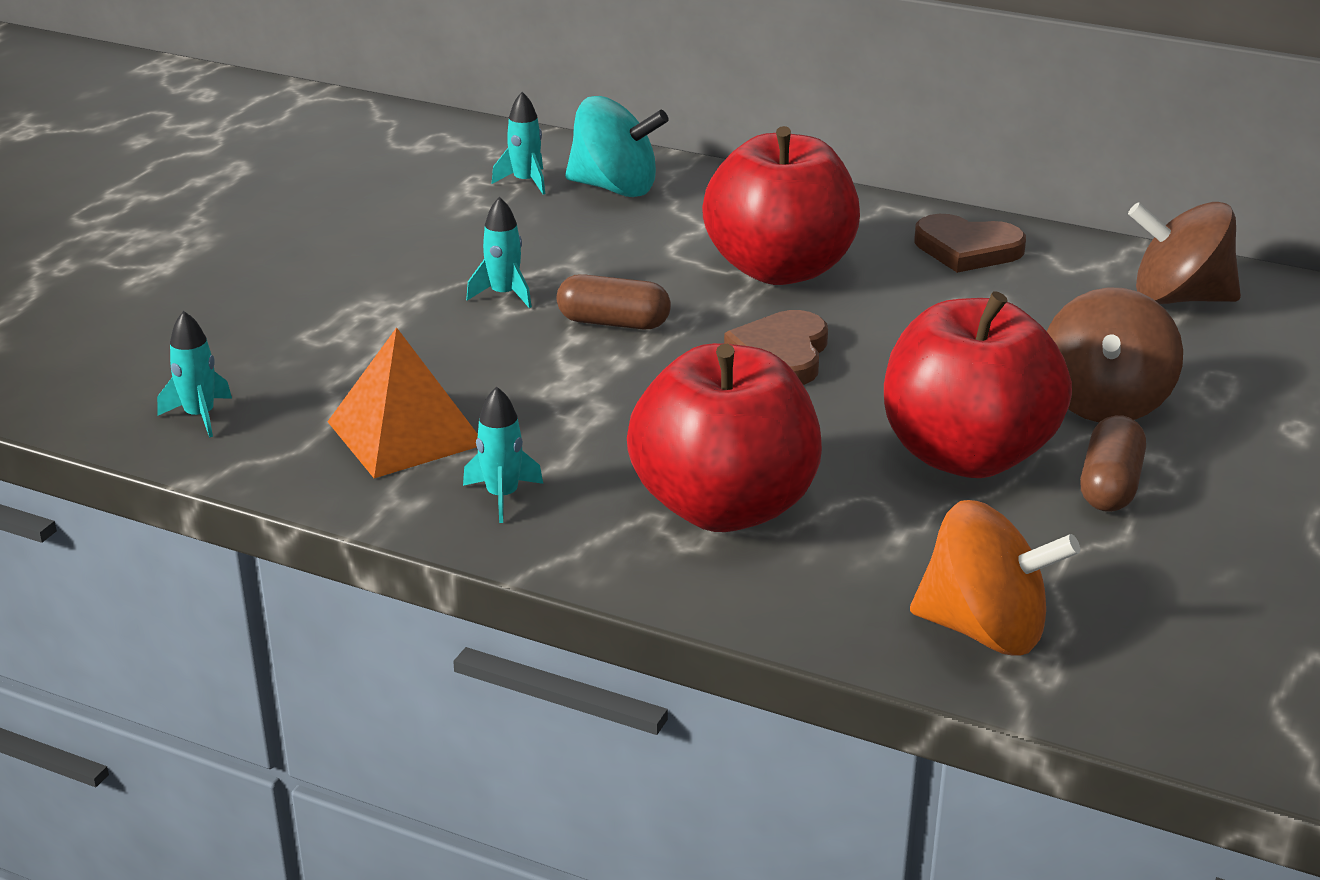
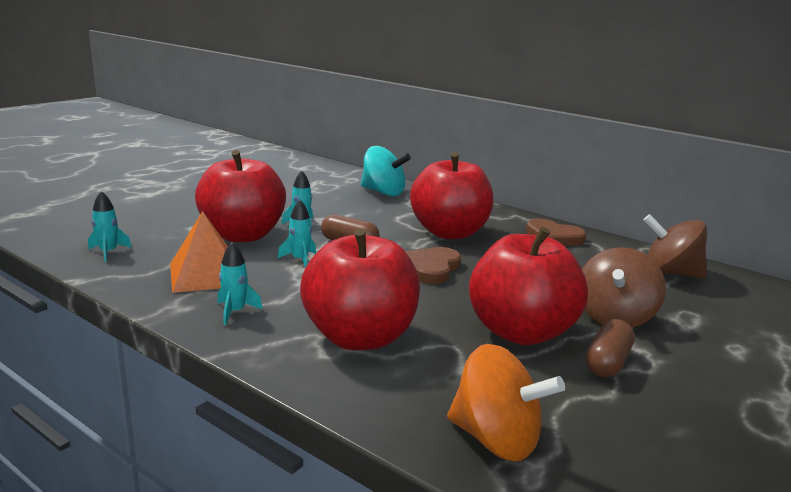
camera: 10 degrees right, 10 degrees down
(413, 338) = (242, 235): none -> red apple
(525, 182) = (341, 185): turquoise rocket -> turquoise rocket (300, 260)

